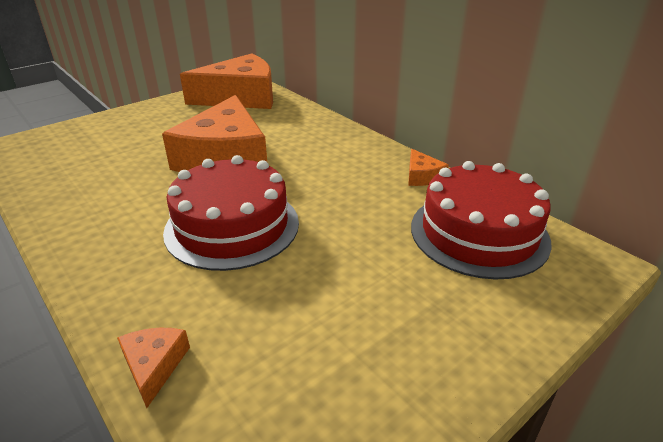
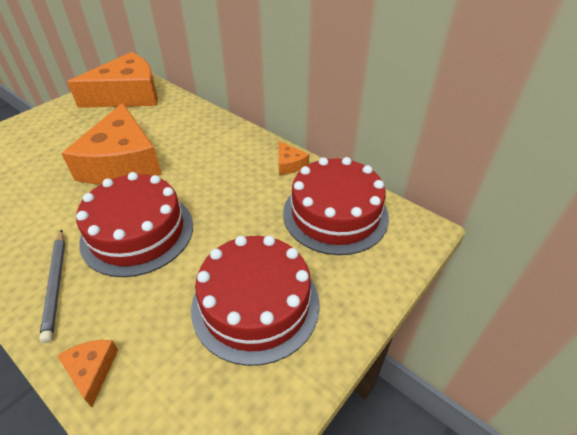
camera: 10 degrees left, 10 degrees up
(130, 268) = (56, 285): none -> grey pencil
(369, 320) = (255, 304): none -> red cake

